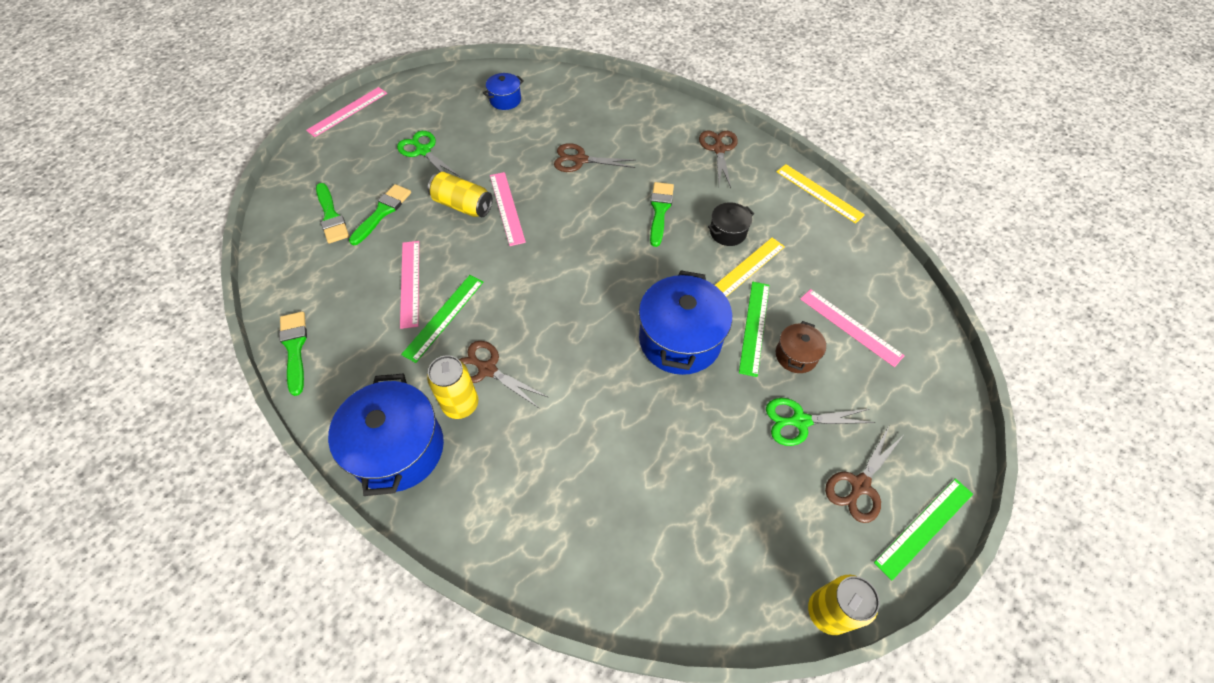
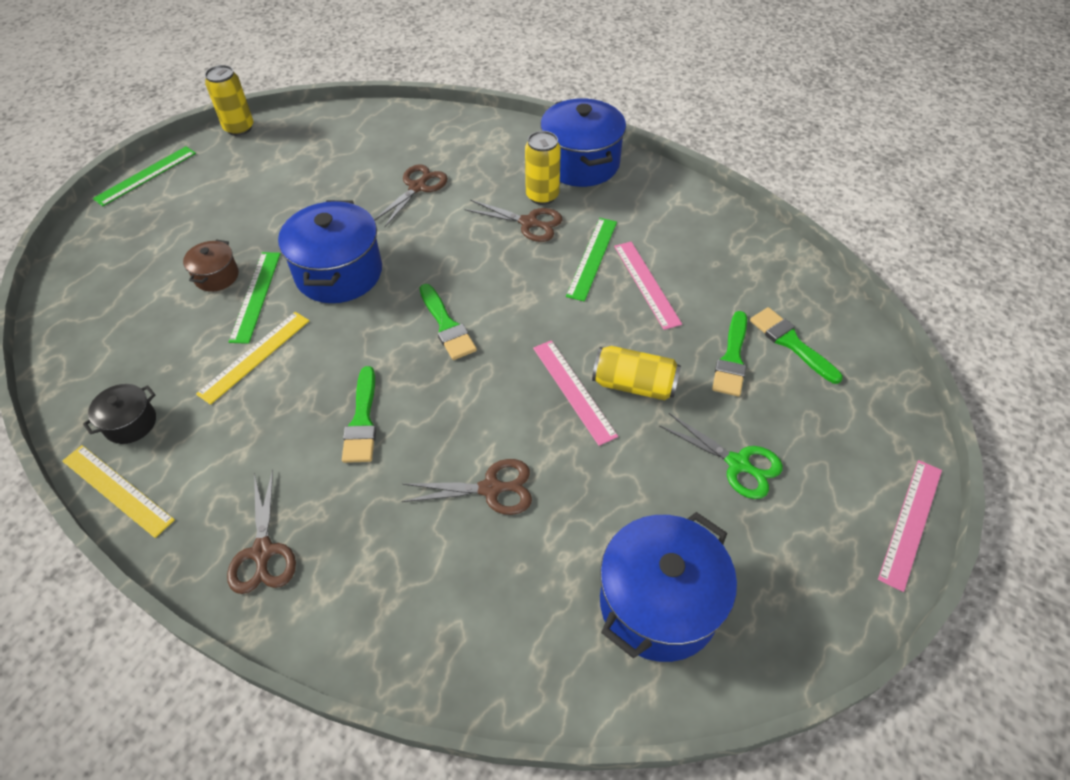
camera: 170 degrees right, 5 degrees down
(295, 348) = (721, 213): green brush -> green brush (446, 325)
(505, 100) = (658, 603): blue pot -> blue pot, size x1.99
(728, 232) = (269, 403): black pot -> black pot (130, 423)
(800, 421) = (228, 225): green scissors -> none
(850, 327) = (146, 312): pink ruler -> none
(859, 485) = (189, 192): brown scissors -> brown scissors (417, 187)

